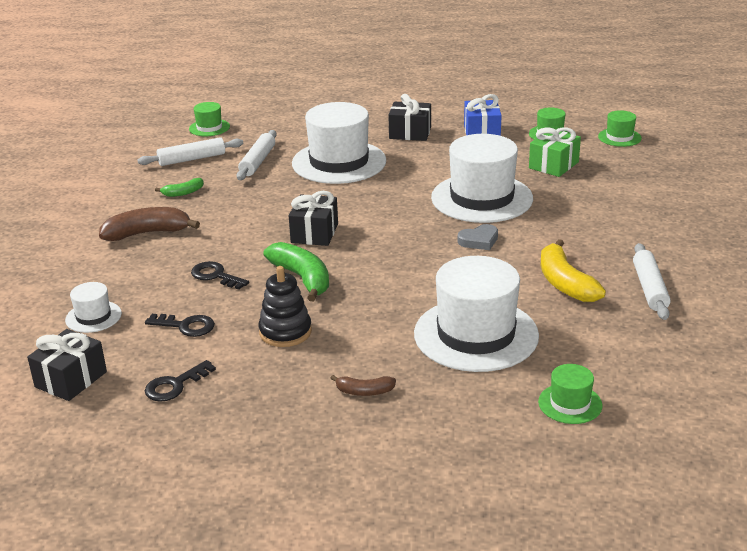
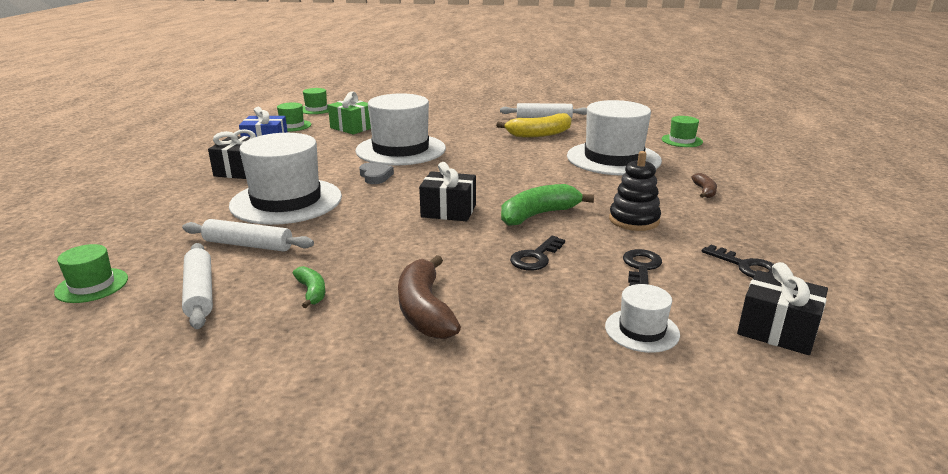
camera: 90 degrees left, 5 degrees down
(479, 241) = (475, 153): grey heart -> grey heart (375, 176)

